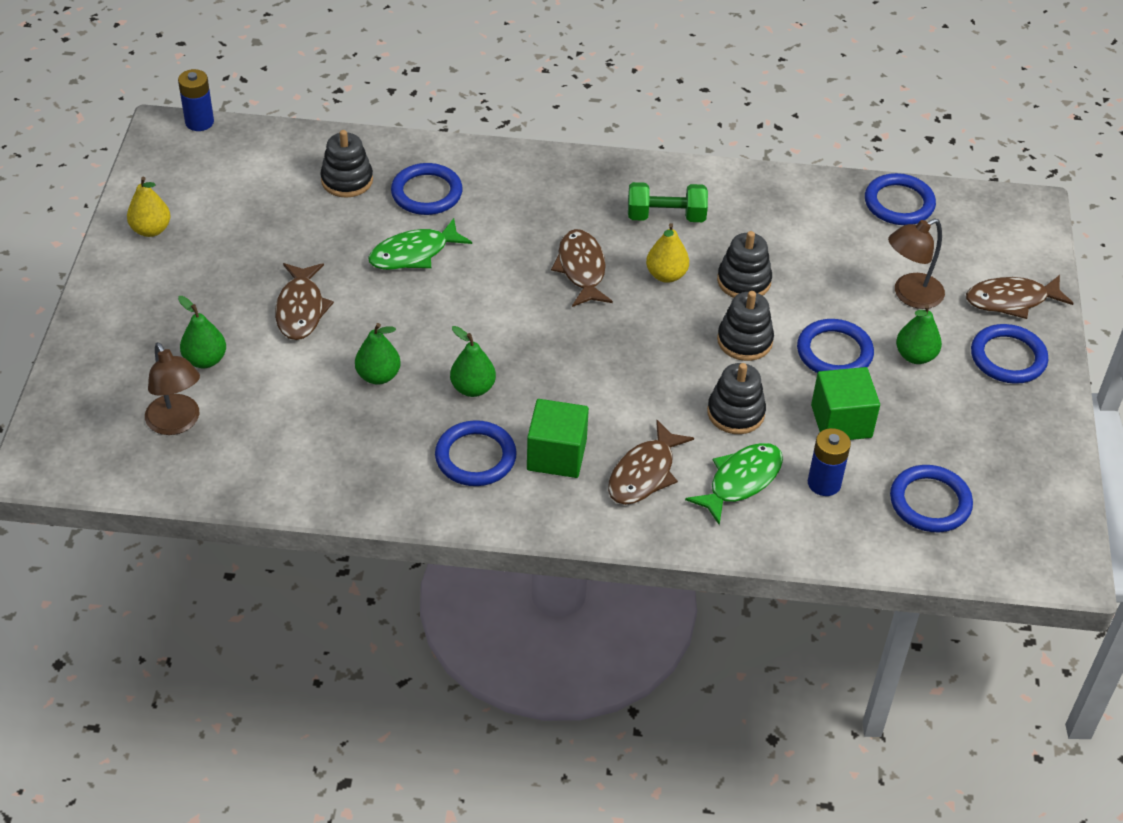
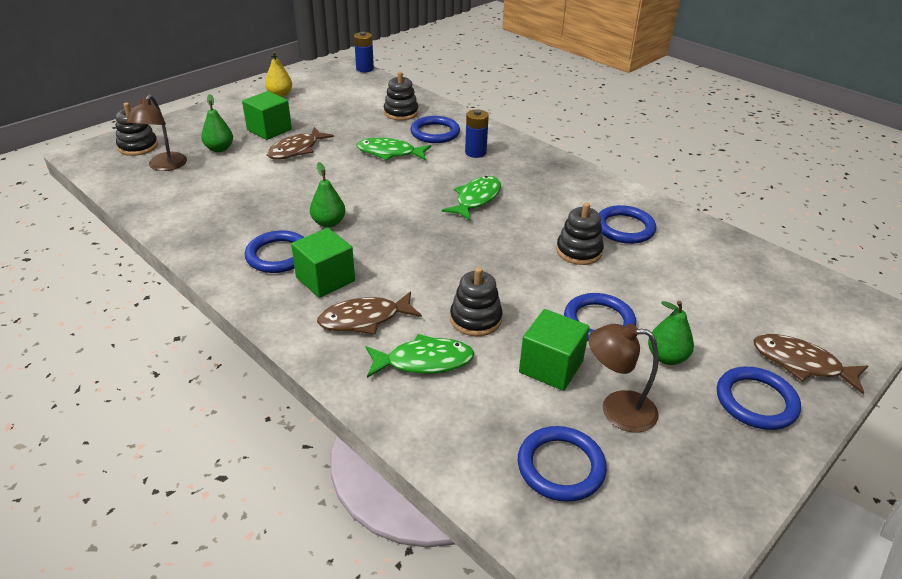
camera: 40 degrees right, 10 degrees down
(223, 296) = (269, 130): none -> green cube
(378, 376) = (288, 193): green pear -> none
(581, 269) = (476, 199): brown fish -> green fish
(666, 216) = (566, 198): green dumbbell -> none
(666, 275) = (527, 225): yellow pear -> none
(744, 341) = (537, 283): black stacking toy -> black stacking toy (138, 147)
(824, 483) = (485, 399): blue battery -> blue battery (475, 152)
(899, 203) = (758, 261): blue ring -> blue ring (624, 228)
(910, 295) = (706, 318): brown lamp -> brown lamp (617, 410)

